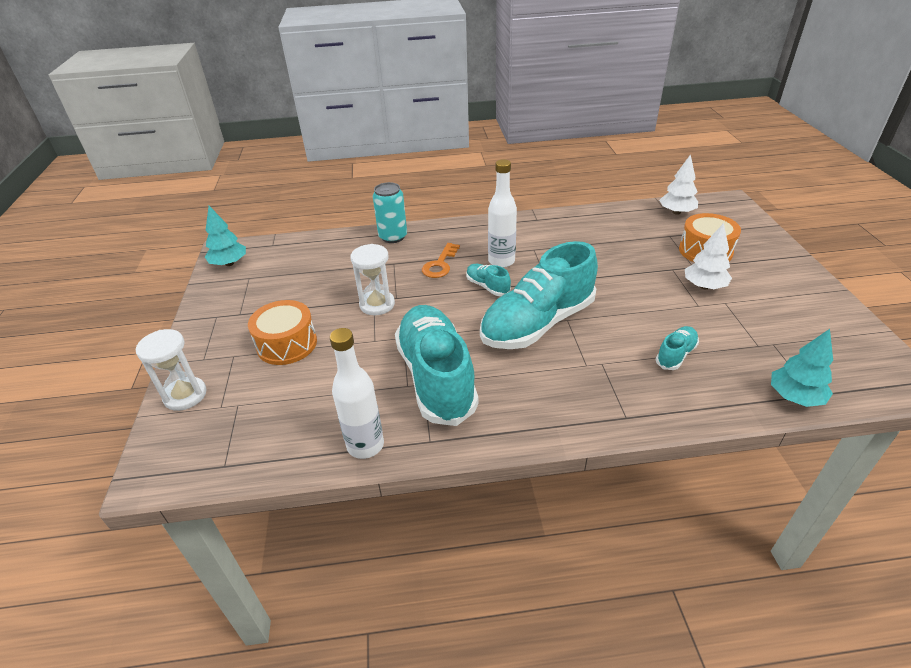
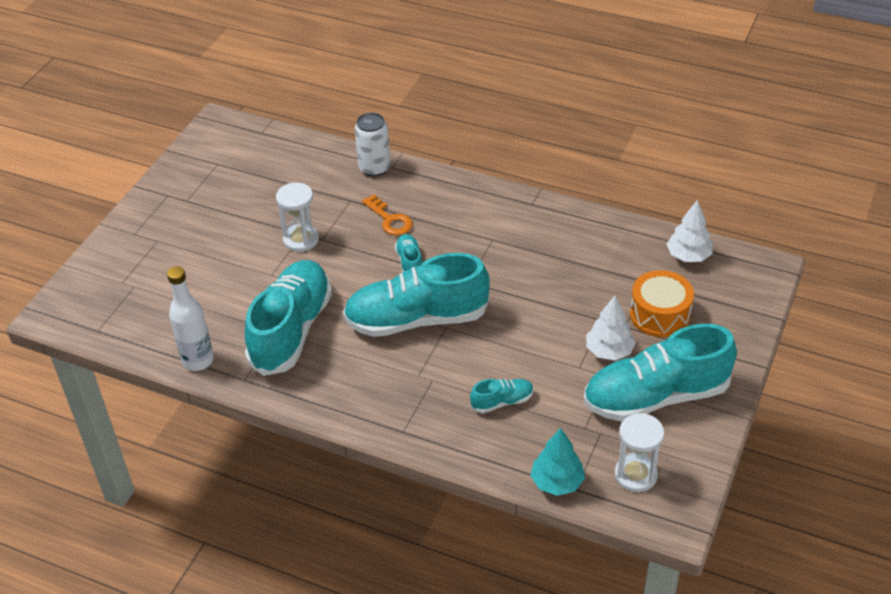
camera: 30 degrees right, 5 degrees up
(185, 395) = (104, 261): white hourglass -> white hourglass (635, 475)
(229, 263) = (212, 140): turquoise tree -> none
(287, 344) = (203, 247): orange drum -> none
(393, 237) = (374, 168): turquoise can -> white can
(440, 264) = (390, 219): orange key -> orange key turned 90 degrees counterclockwise
(501, 261) = (448, 240): white bottle -> none
(774, 302) = (656, 396): none -> turquoise shoe

